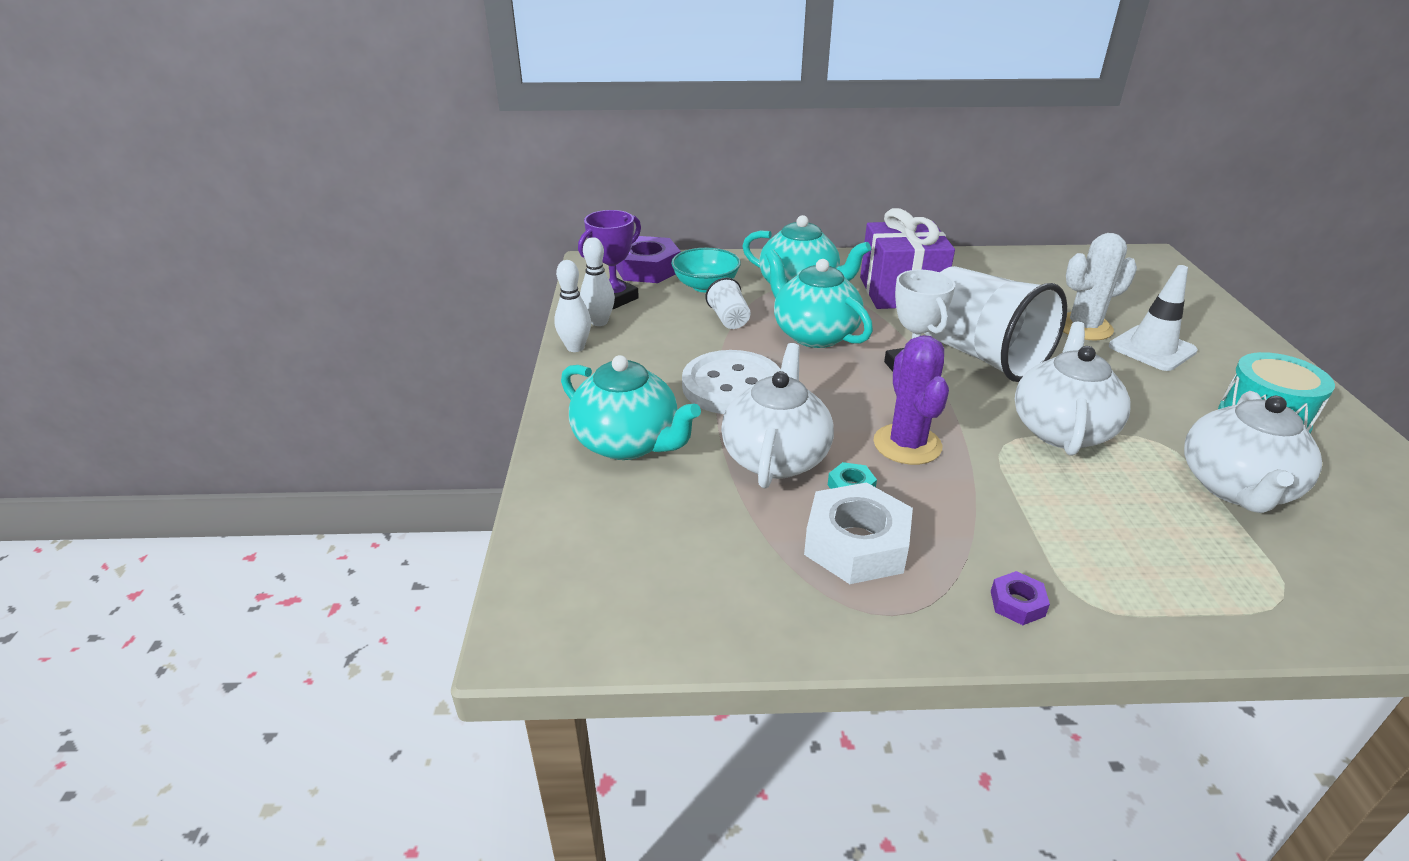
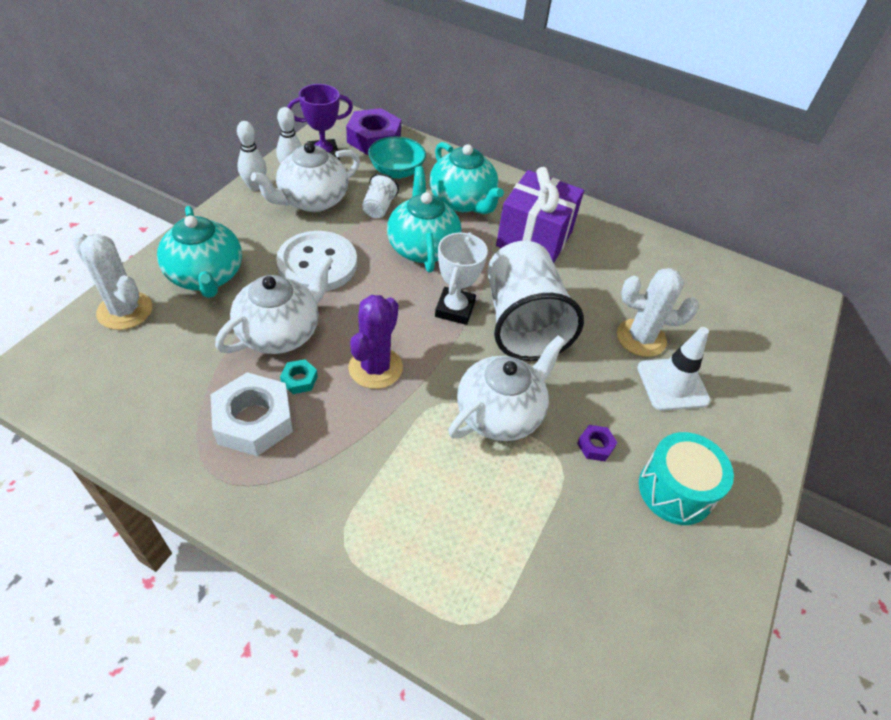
camera: 25 degrees right, 15 degrees up
(575, 513) = (125, 311): none -> white cactus
(1017, 603) = (298, 517): purple nut -> purple nut (595, 446)
(1235, 488) = (567, 529): white teapot -> white teapot (312, 200)

